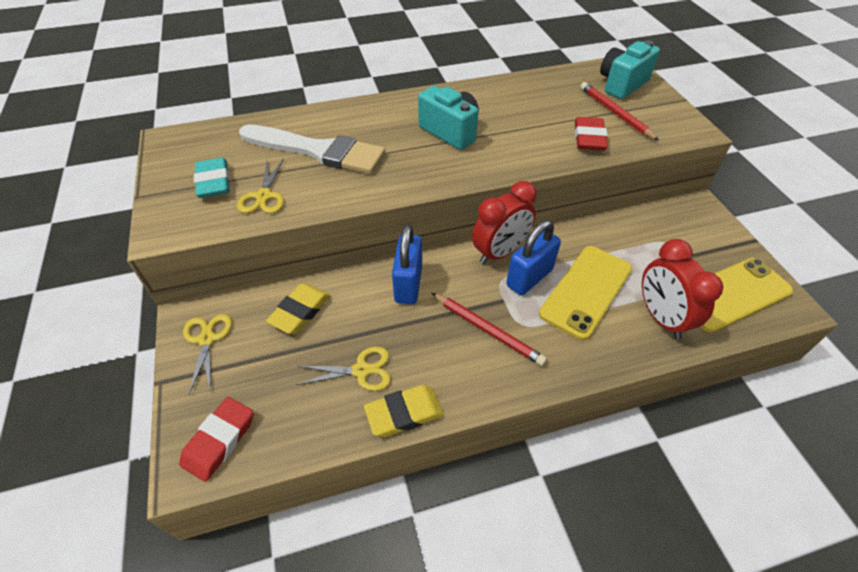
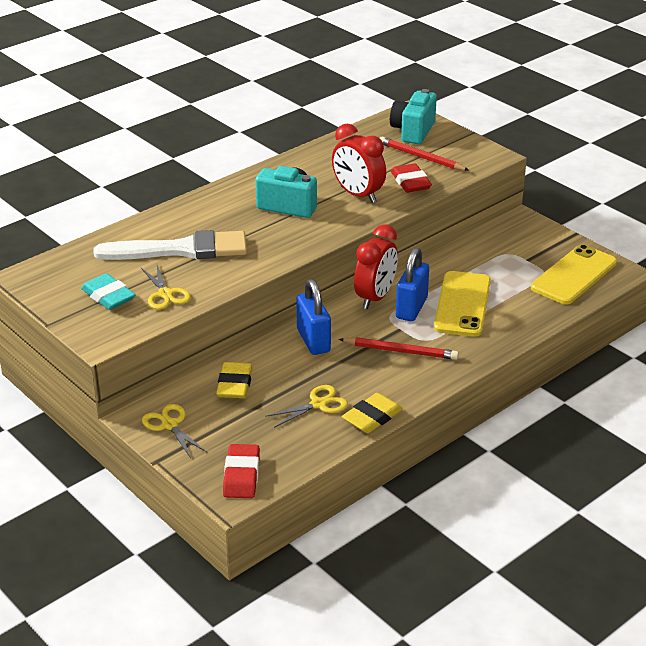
camera: 25 degrees left, 15 degrees down
(660, 317) = (528, 305): red clock -> red clock (358, 195)

